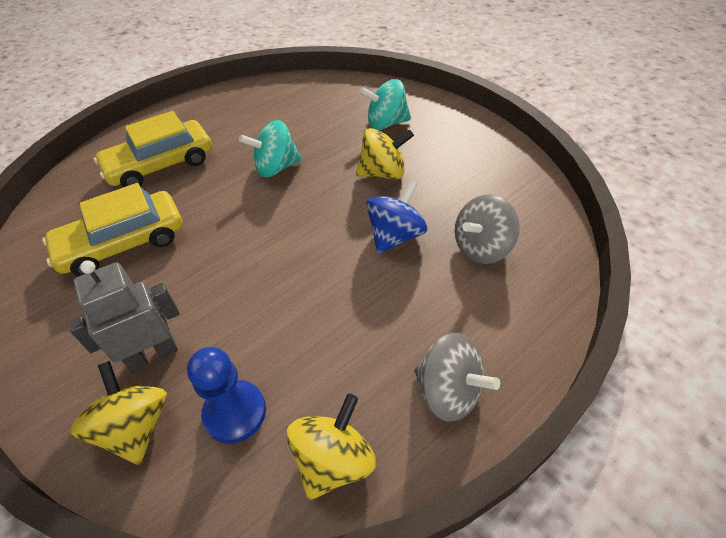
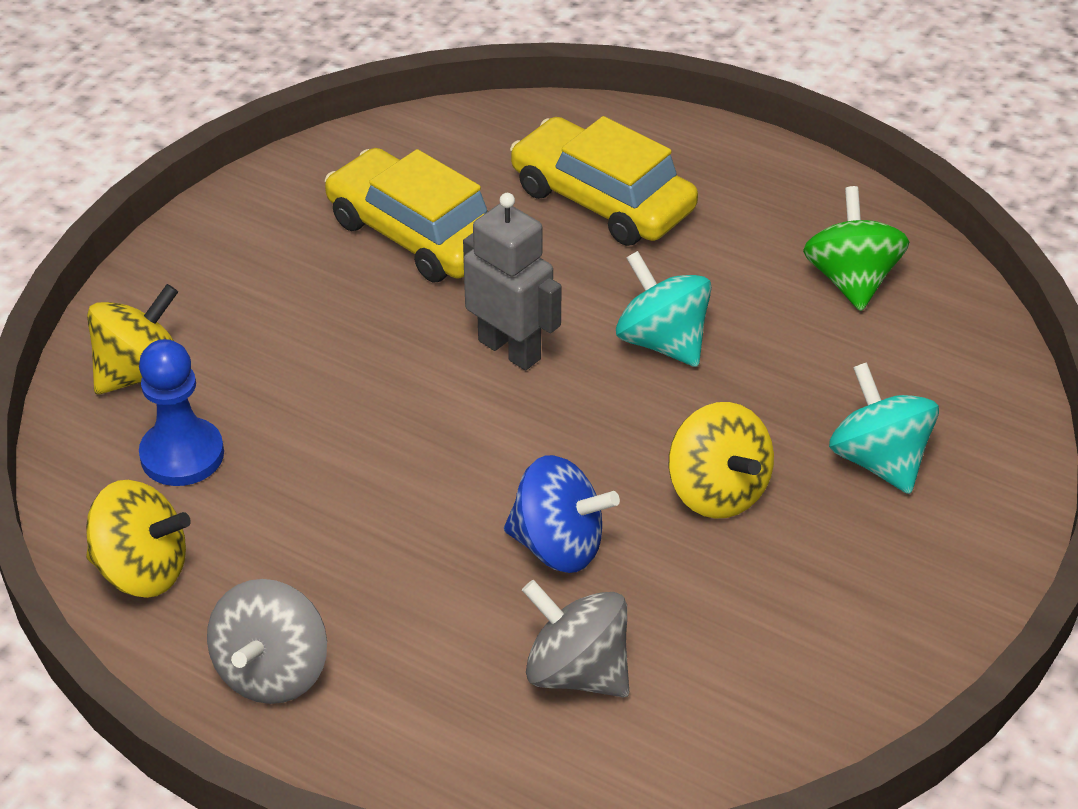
camera: 70 degrees right, 5 degrees down
(152, 354) = (241, 345): grey robot -> grey robot (510, 349)
(276, 104) = (851, 280): none -> green spinning top

